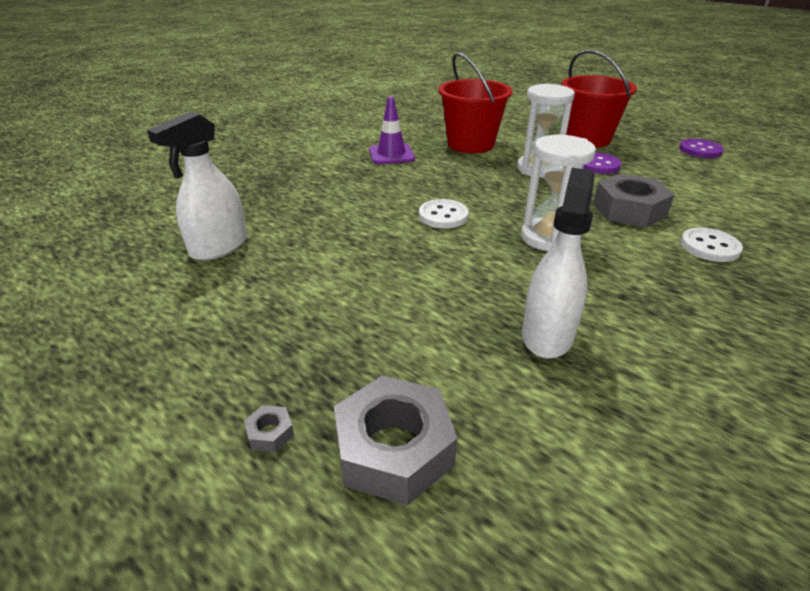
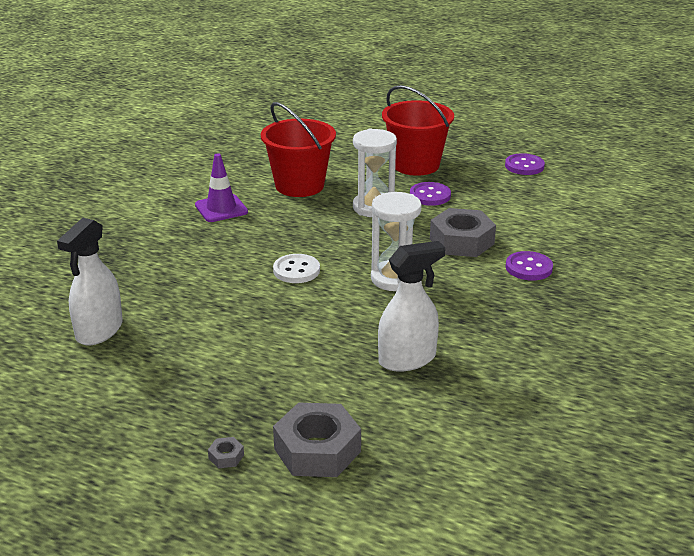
camera: 15 degrees left, 5 degrees down
(547, 334) = (407, 359): white spray bottle -> white spray bottle turned 60 degrees clockwise
(709, 247) = (528, 268): white button -> purple button

